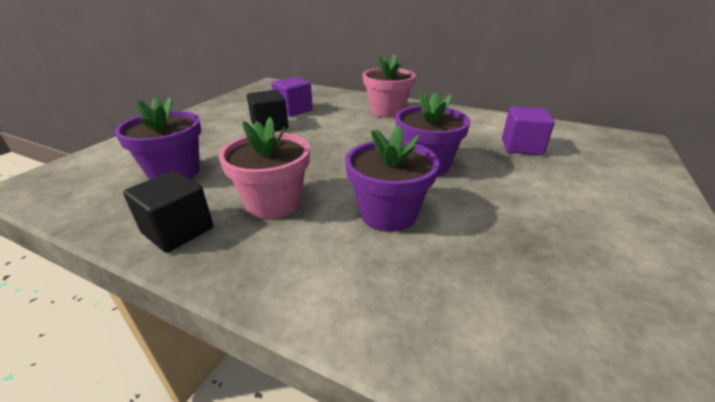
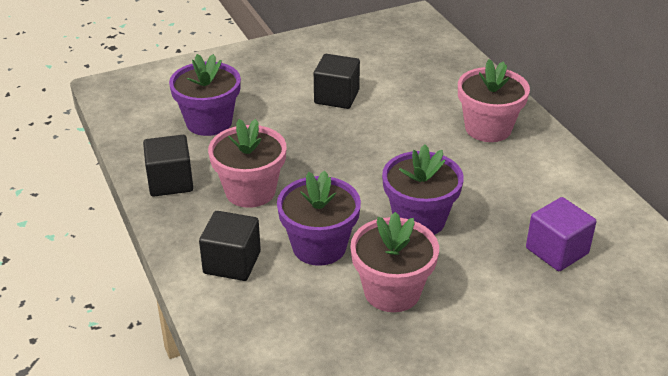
camera: 40 degrees right, 5 degrees up
(293, 110) = (387, 80): purple cube -> none
(330, 268) = (232, 262): none -> black cube
(487, 215) = (392, 291): none -> pink flower pot

